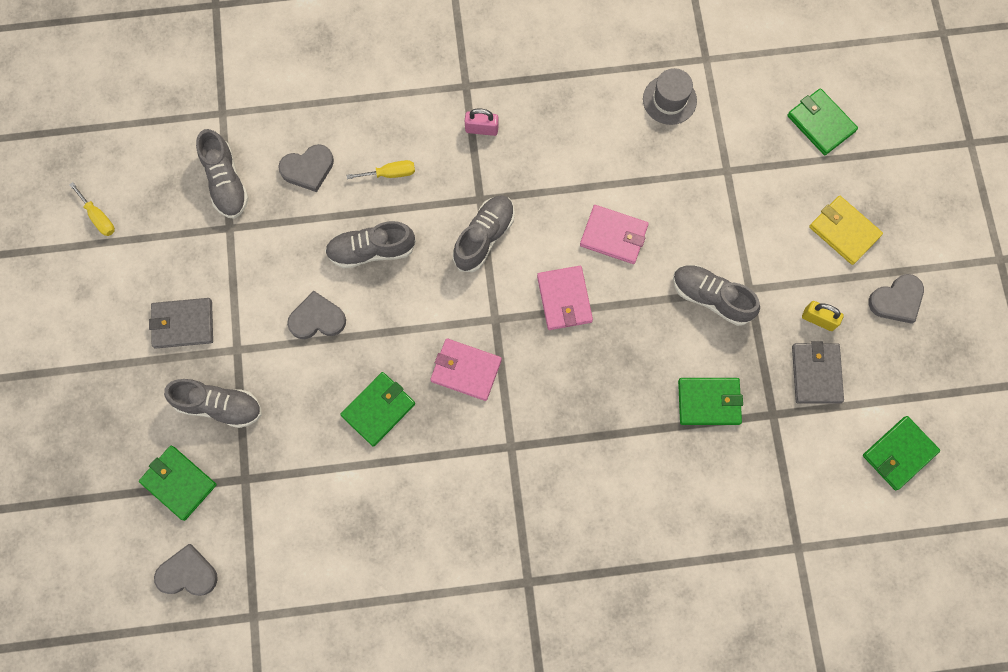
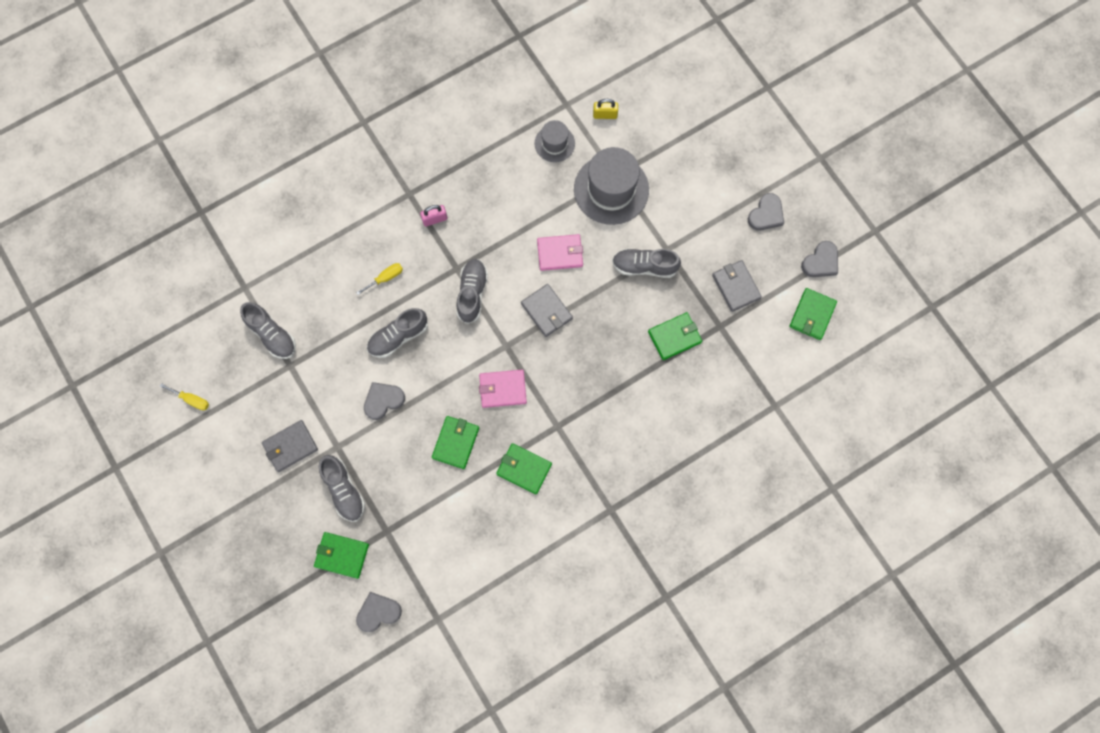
camera: 25 degrees left, 0 degrees up
(219, 406) = (344, 490): grey shoe -> grey shoe turned 75 degrees clockwise
(308, 169) = (326, 300): grey heart -> grey heart (821, 262)
(564, 299) = (547, 311): pink wallet -> grey wallet
(713, 185) = (611, 189): none -> grey hat
(818, 319) = (721, 250): yellow padlock -> yellow padlock (605, 115)
(820, 123) = (663, 116): green wallet -> green wallet (524, 469)
(844, 231) = (711, 183): yellow wallet -> none

